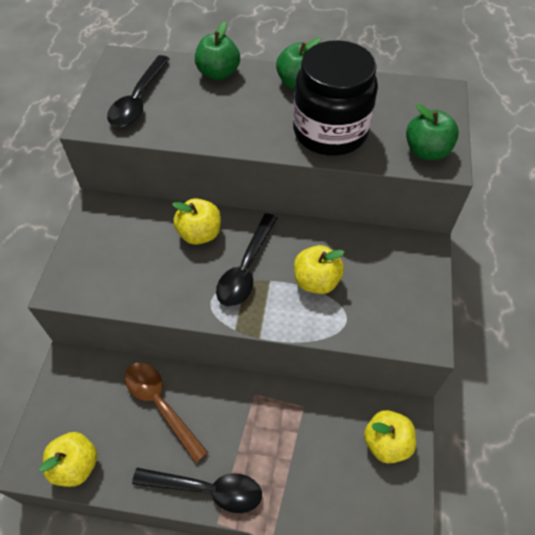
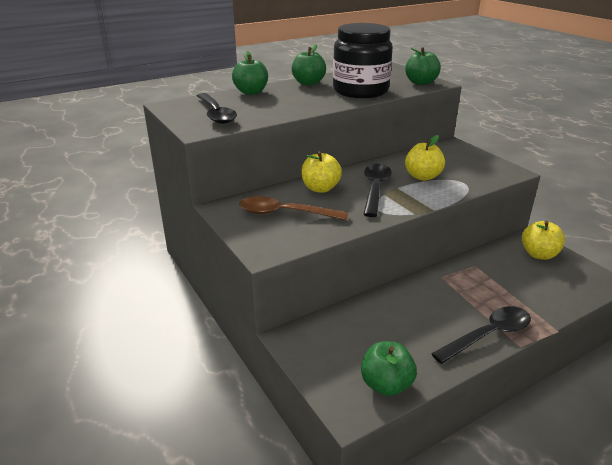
camera: 40 degrees left, 25 degrees down
(76, 465) = (386, 384): yellow apple -> green apple
(161, 405) = (393, 316): brown spoon -> brown spoon (285, 213)
(246, 268) = (375, 189): black spoon -> black spoon turned 150 degrees counterclockwise

